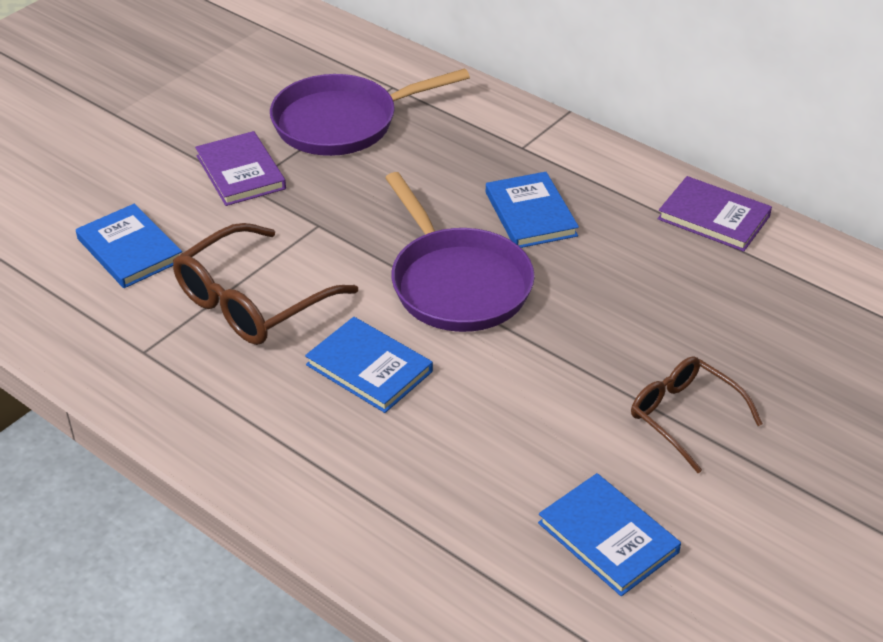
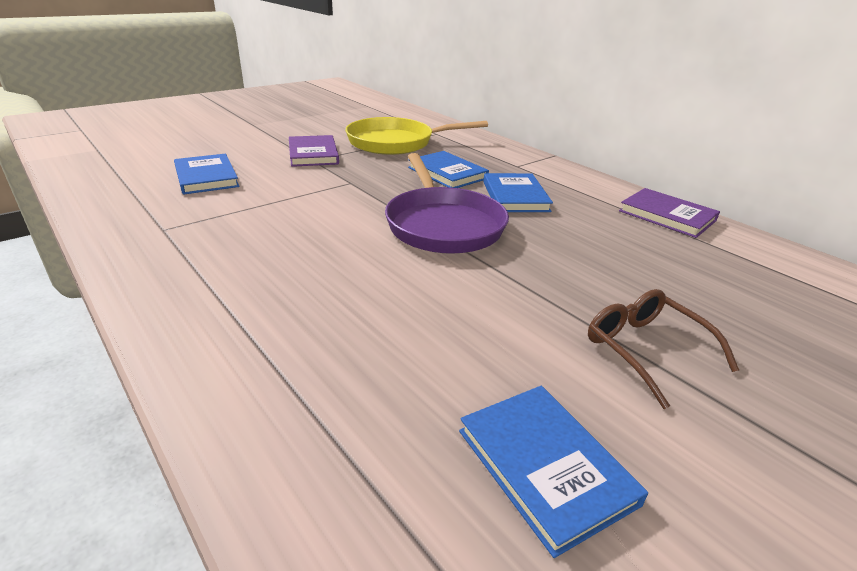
camera: 10 degrees right, 10 degrees down
(252, 302) = (272, 213): brown glasses -> none
(343, 122) = (396, 143): purple pan -> yellow pan
(369, 368) = (341, 265): blue book -> blue book (447, 173)

